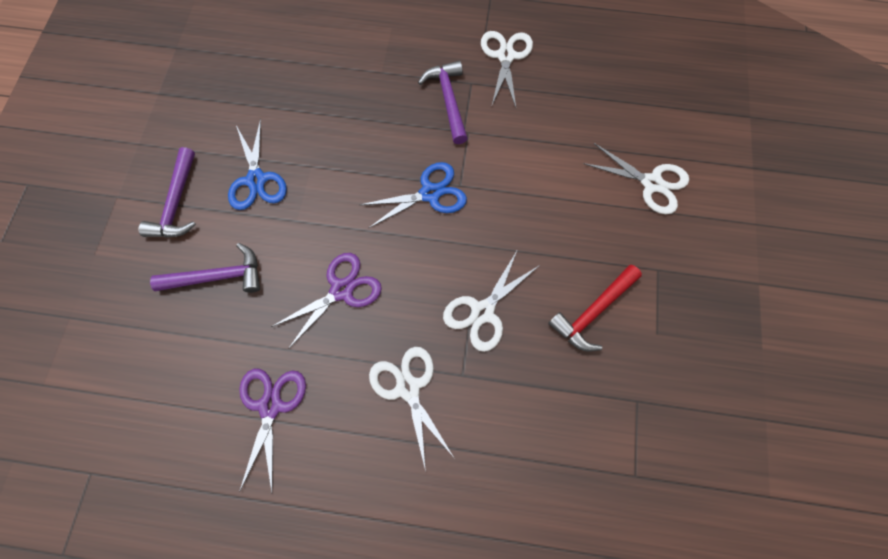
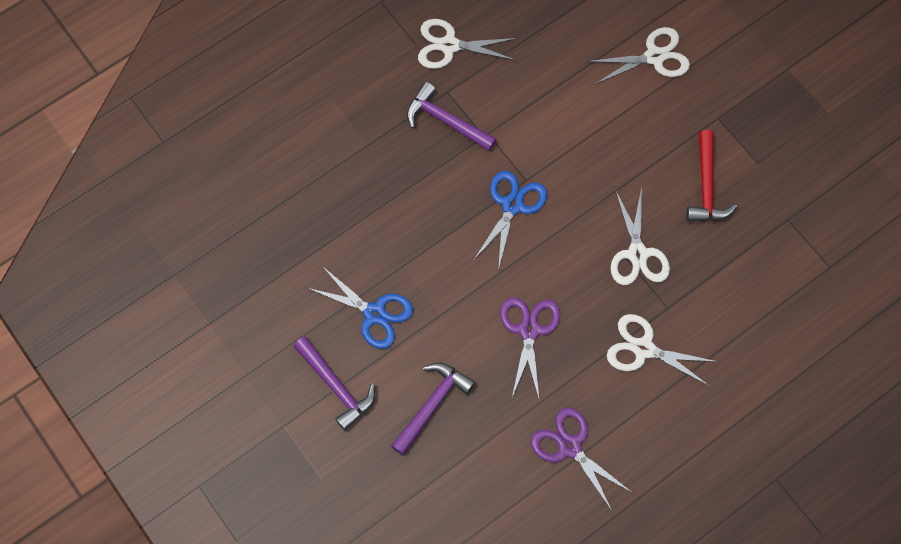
camera: 45 degrees left, 0 degrees up
(505, 56) = (449, 45): white scissors -> white scissors turned 45 degrees counterclockwise

